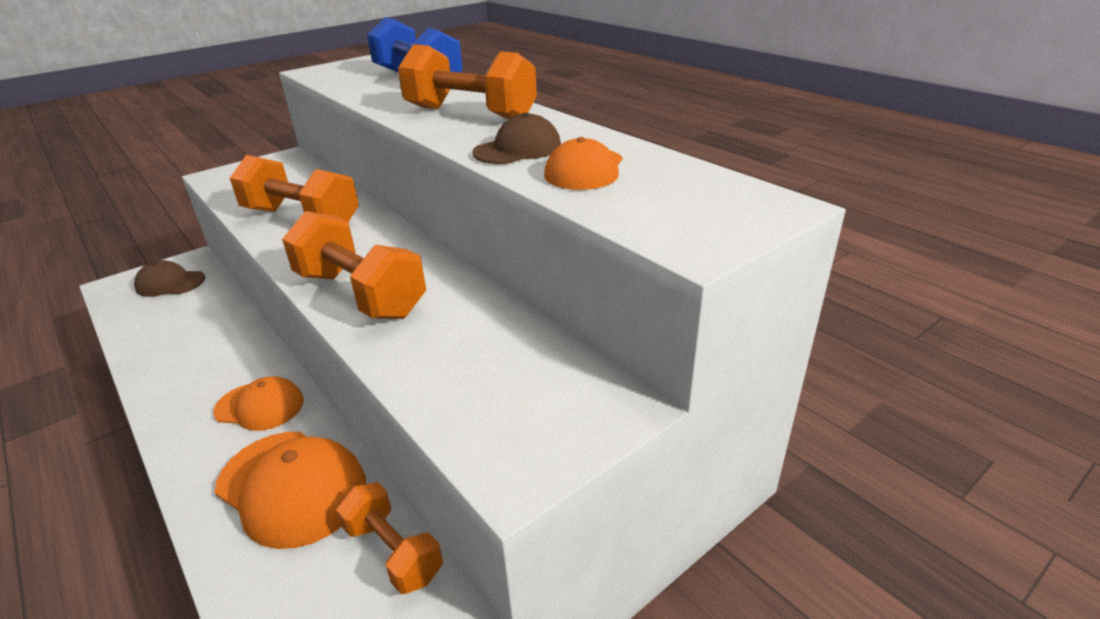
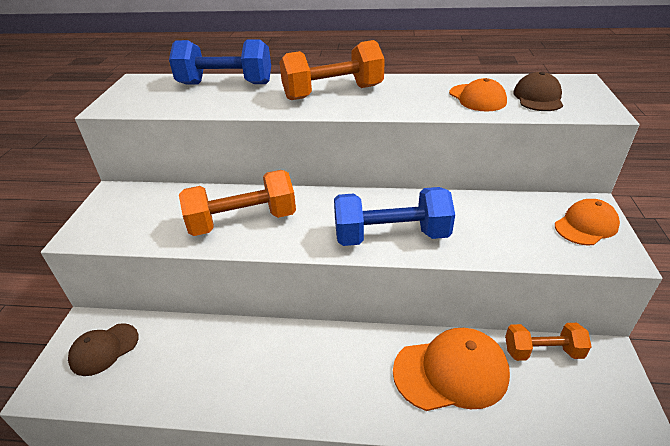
camera: 45 degrees left, 5 degrees up
(260, 406) = (351, 357): orange cap -> orange cap (586, 225)
(360, 294) = (391, 236): orange dumbbell -> blue dumbbell
(518, 149) = (419, 101): brown cap -> brown cap (538, 97)

